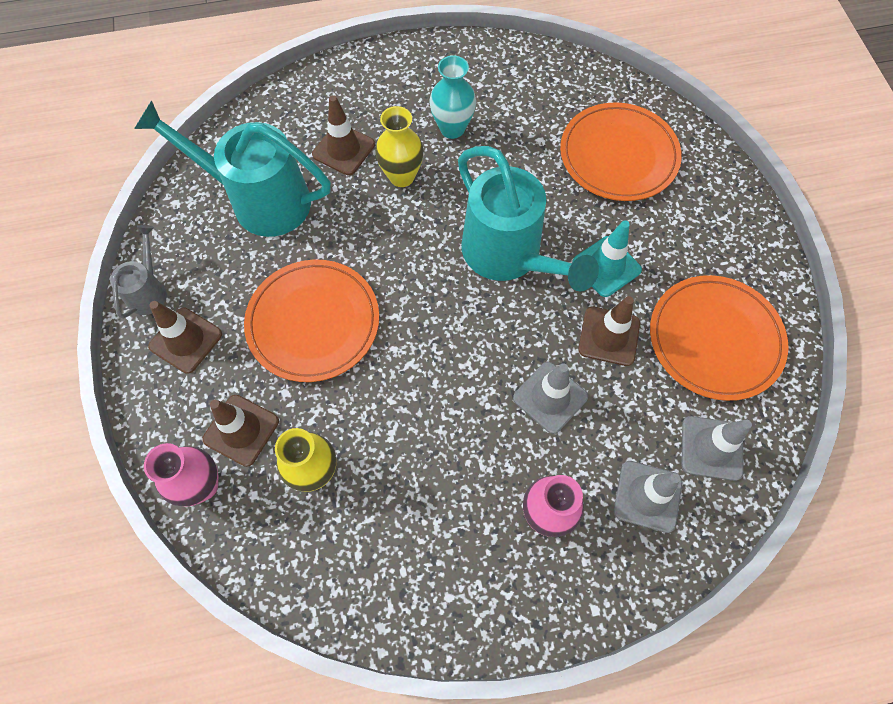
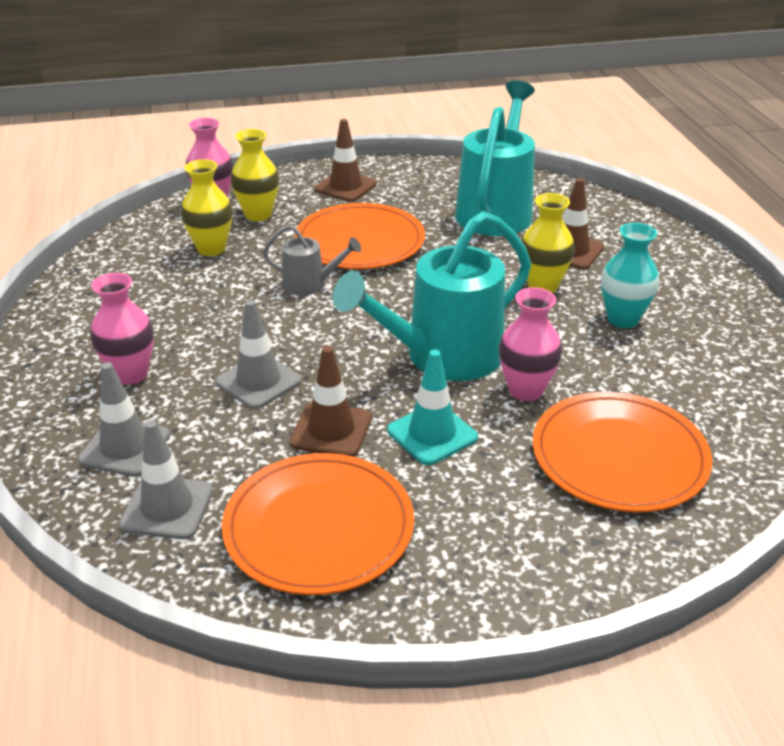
camera: 90 degrees right, 30 degrees down
(149, 290) = (394, 169): grey watering can -> grey watering can (310, 285)
(241, 430) = (258, 215): brown traffic cone -> yellow vase
(549, 202) = (525, 390): none -> pink vase

